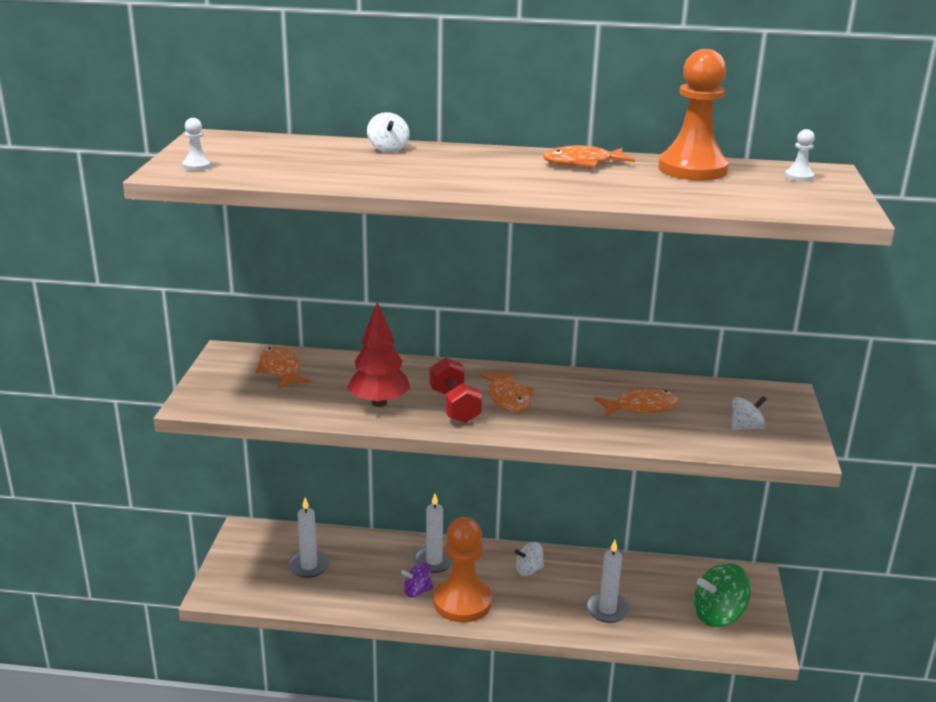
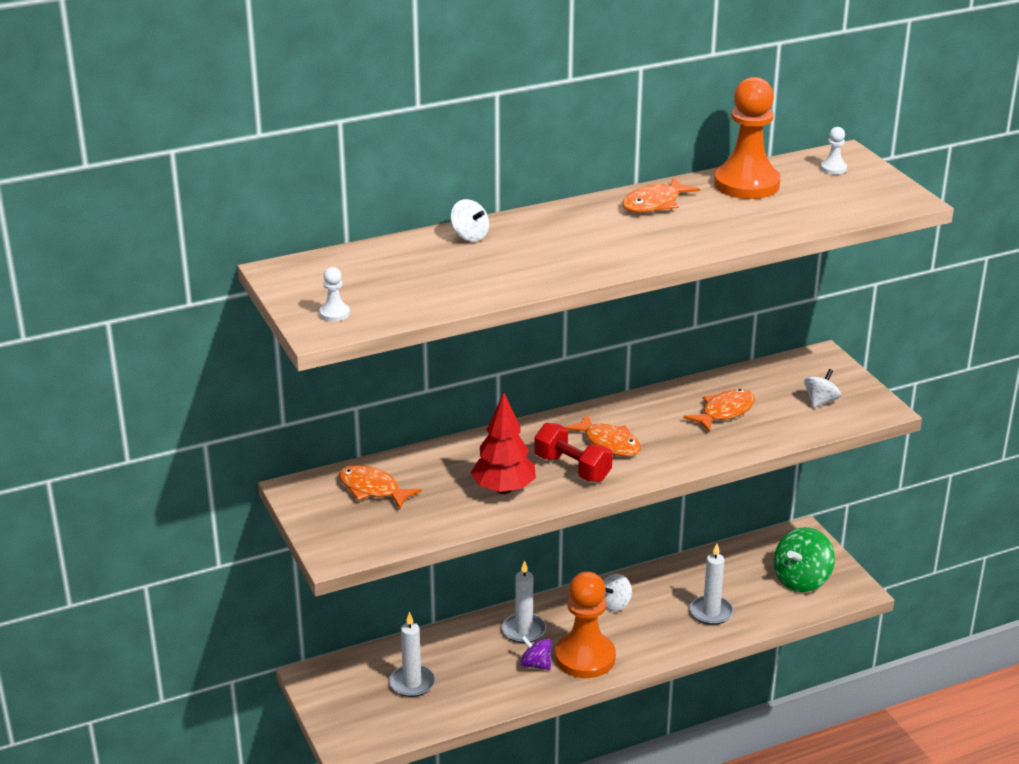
camera: 30 degrees left, 5 degrees up
(417, 591) = (536, 664): purple spinning top -> purple spinning top turned 75 degrees clockwise

